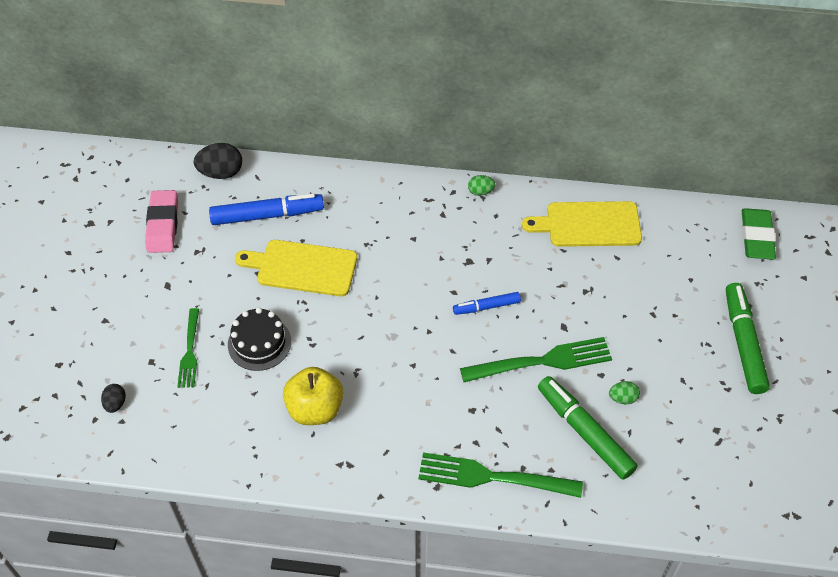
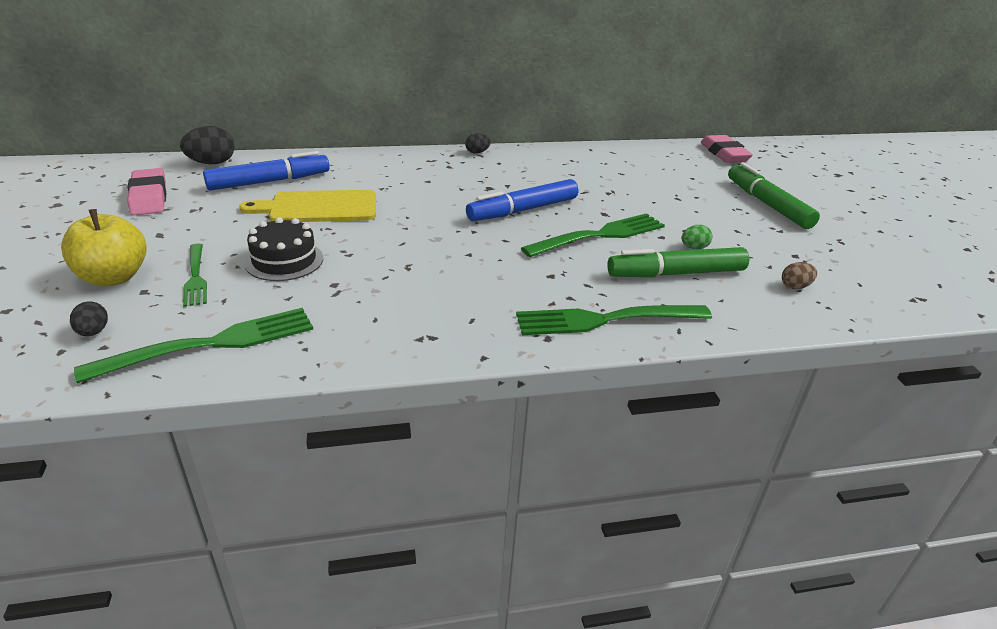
camera: 20 degrees left, 20 degrees down
(193, 435) = (212, 344): none -> green fork
(315, 409) = (370, 299): yellow apple -> yellow apple (114, 277)
(480, 192) = (477, 152): green egg -> black egg
(486, 307) = (523, 210): blue marker -> blue marker, size x1.75
(584, 432) = (676, 274): green marker -> green marker turned 45 degrees counterclockwise
(588, 224) = (584, 160): yellow cutting board -> none
(685, 473) = (795, 286): none -> brown egg
(756, 237) = (724, 154): green eraser -> pink eraser

